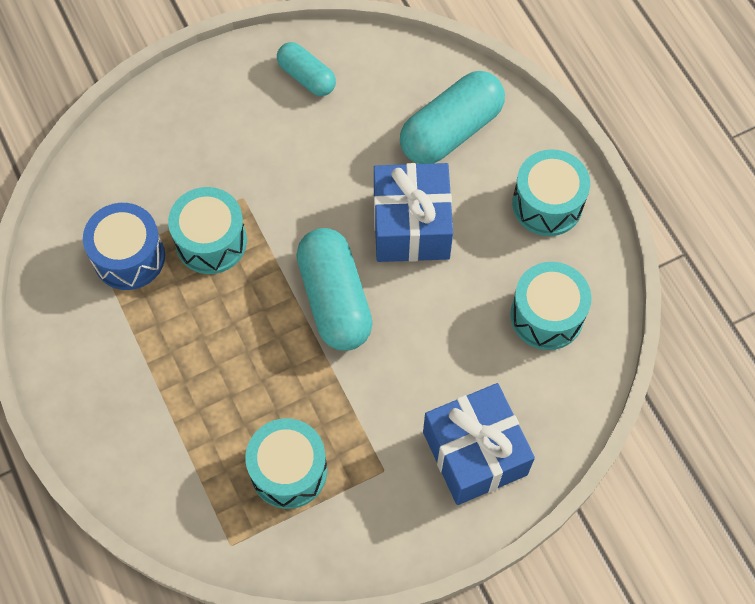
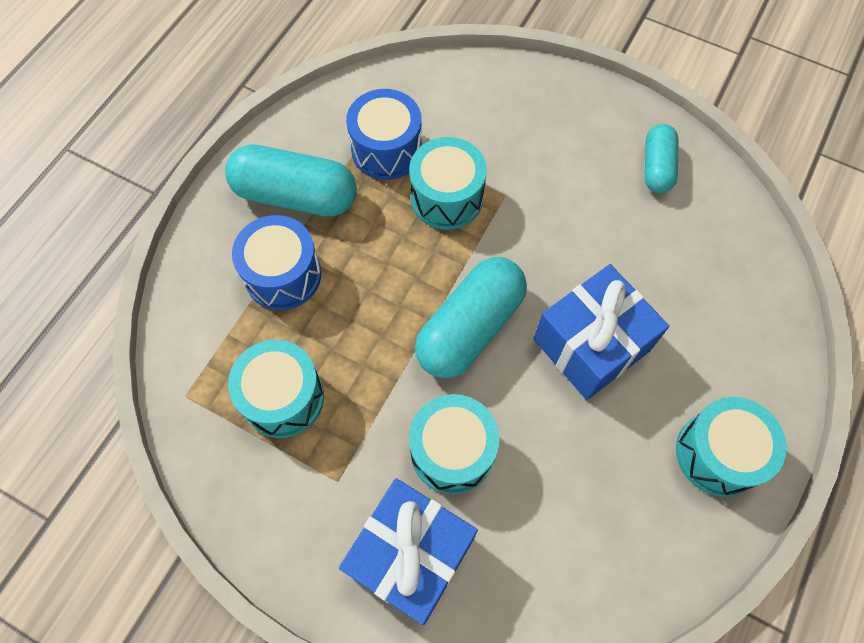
camera: 55 degrees right, 0 degrees up
(181, 408) = (283, 275): none -> blue drum
(451, 130) = (714, 315): turquoise capsule -> turquoise capsule (295, 195)
(546, 315) = (602, 532): turquoise drum -> turquoise drum (452, 451)

